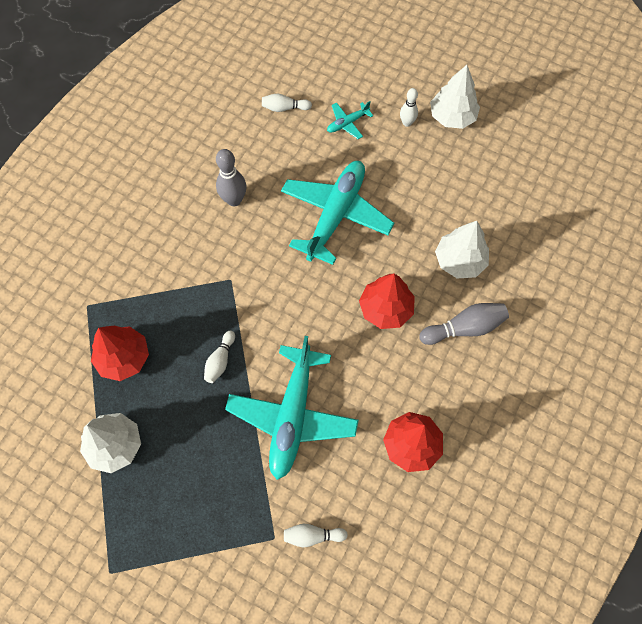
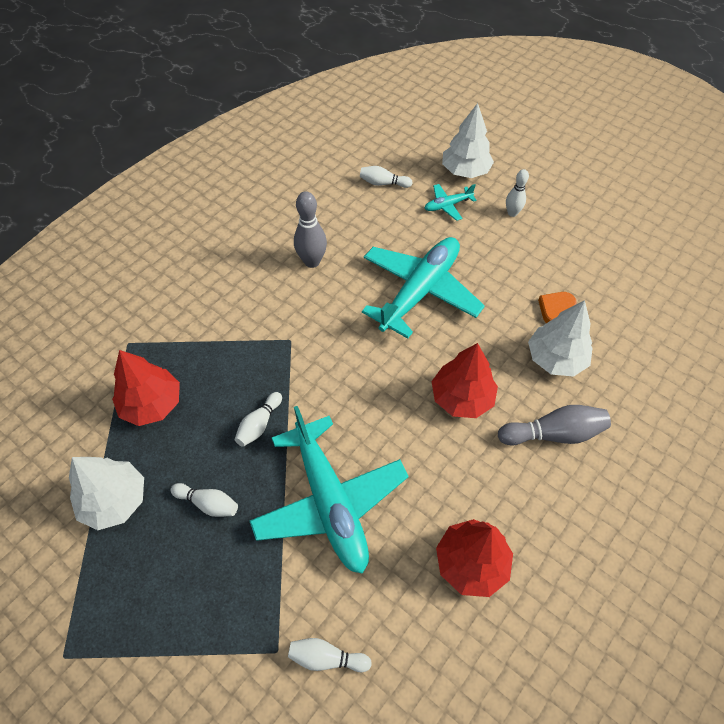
camera: 10 degrees right, 10 degrees down
(193, 434) = (208, 503): none -> white bowling pin
(292, 416) = (330, 502): turquoise plane -> turquoise plane turned 45 degrees counterclockwise
(452, 117) = (563, 214): white tree -> white tree (465, 171)
(455, 214) = (555, 309): none -> orange heart

